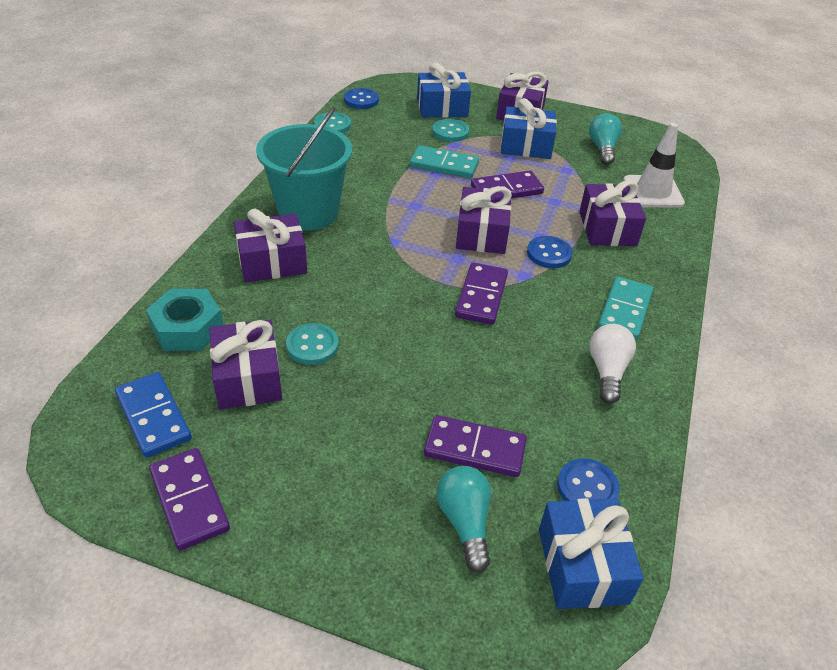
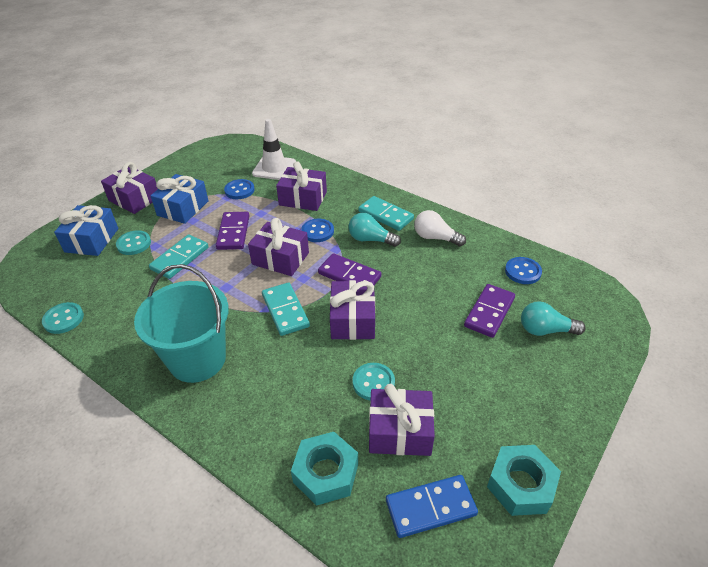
camera: 70 degrees left, 0 degrees up
(189, 500) = (521, 485): purple domino -> turquoise nut
(272, 262) = (258, 396): purple gift -> purple gift (353, 320)
(361, 100) = (34, 290): blue button -> blue button (239, 190)
(398, 256) = (285, 310): none -> turquoise domino
(582, 566) = (574, 288): blue gift -> none
(603, 149) = (212, 174): turquoise light bulb -> turquoise light bulb (371, 239)

